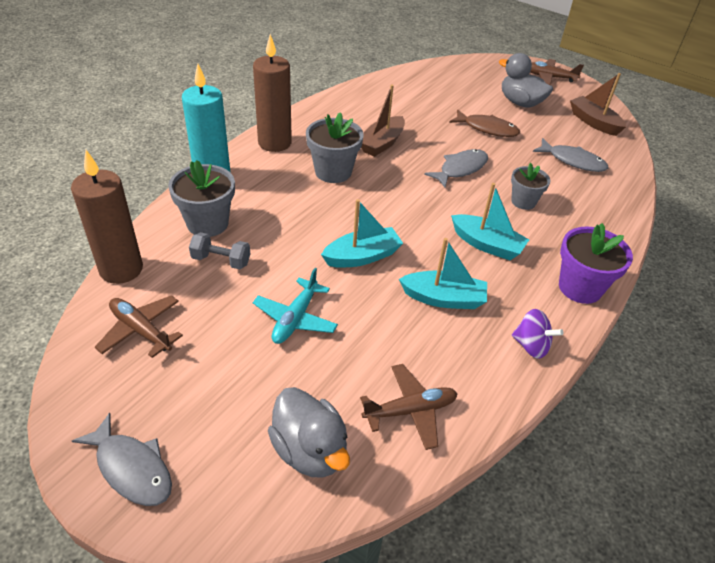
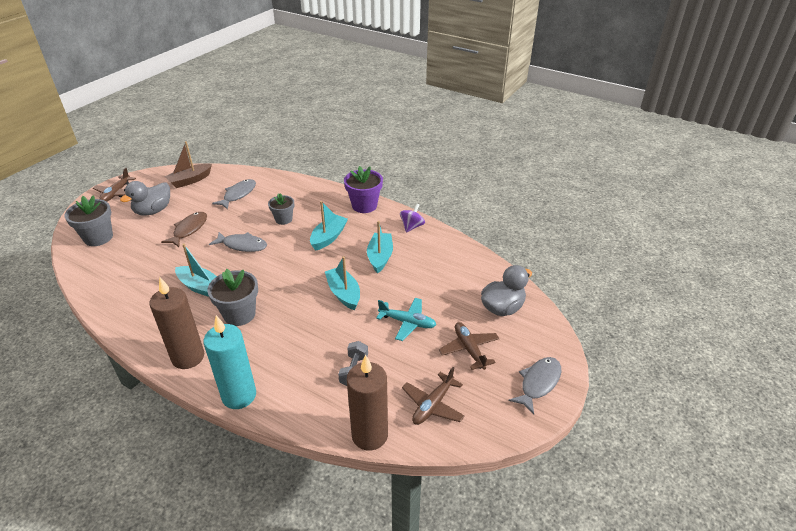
camera: 90 degrees left, 5 degrees down
(207, 223) = (308, 387): grey flower pot -> grey flower pot (98, 237)
(382, 143) = (200, 287): brown boat -> turquoise boat
(410, 410) = (466, 271): brown plane -> brown plane (469, 349)
(460, 169) = (242, 245): grey fish -> grey fish turned 150 degrees clockwise

